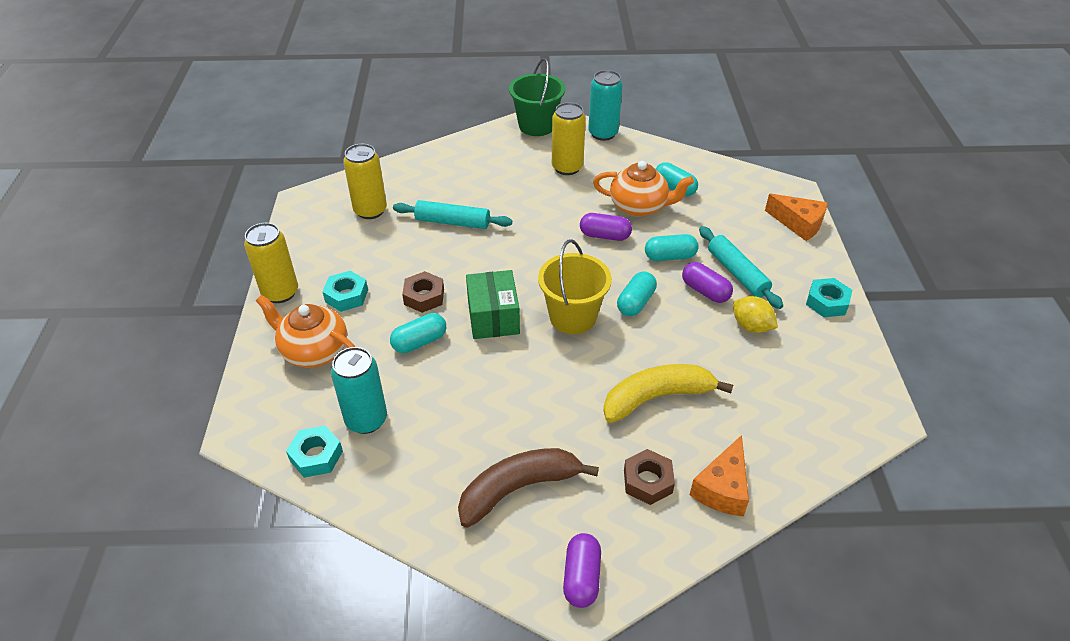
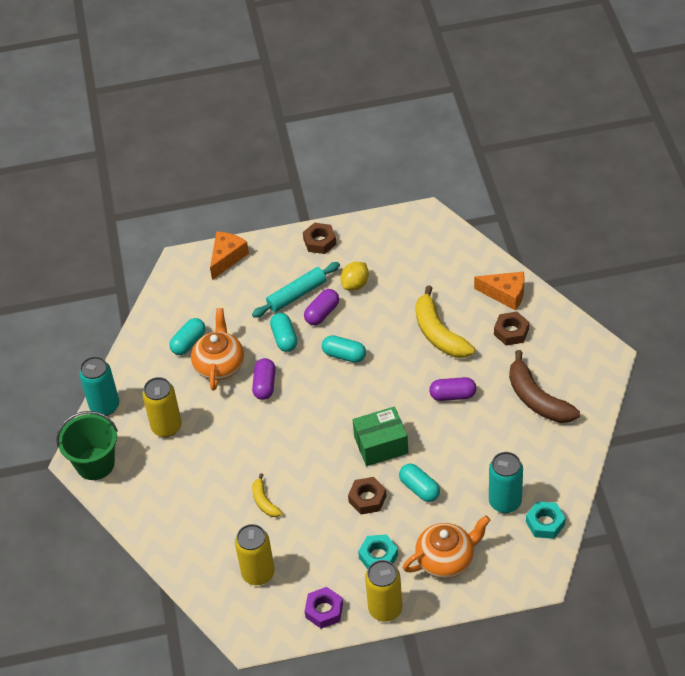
camera: 95 degrees left, 5 degrees up
(304, 249) = (324, 610): none -> purple nut
(314, 351) = (446, 559): orange teapot -> orange teapot turned 135 degrees counterclockwise
(452, 222) = (264, 501): turquoise rolling pin -> yellow banana
(572, 317) = (369, 393): yellow bucket -> none
(581, 577) = (590, 356): purple capsule -> purple capsule (453, 395)
(827, 302) = (319, 242): turquoise nut -> brown nut

